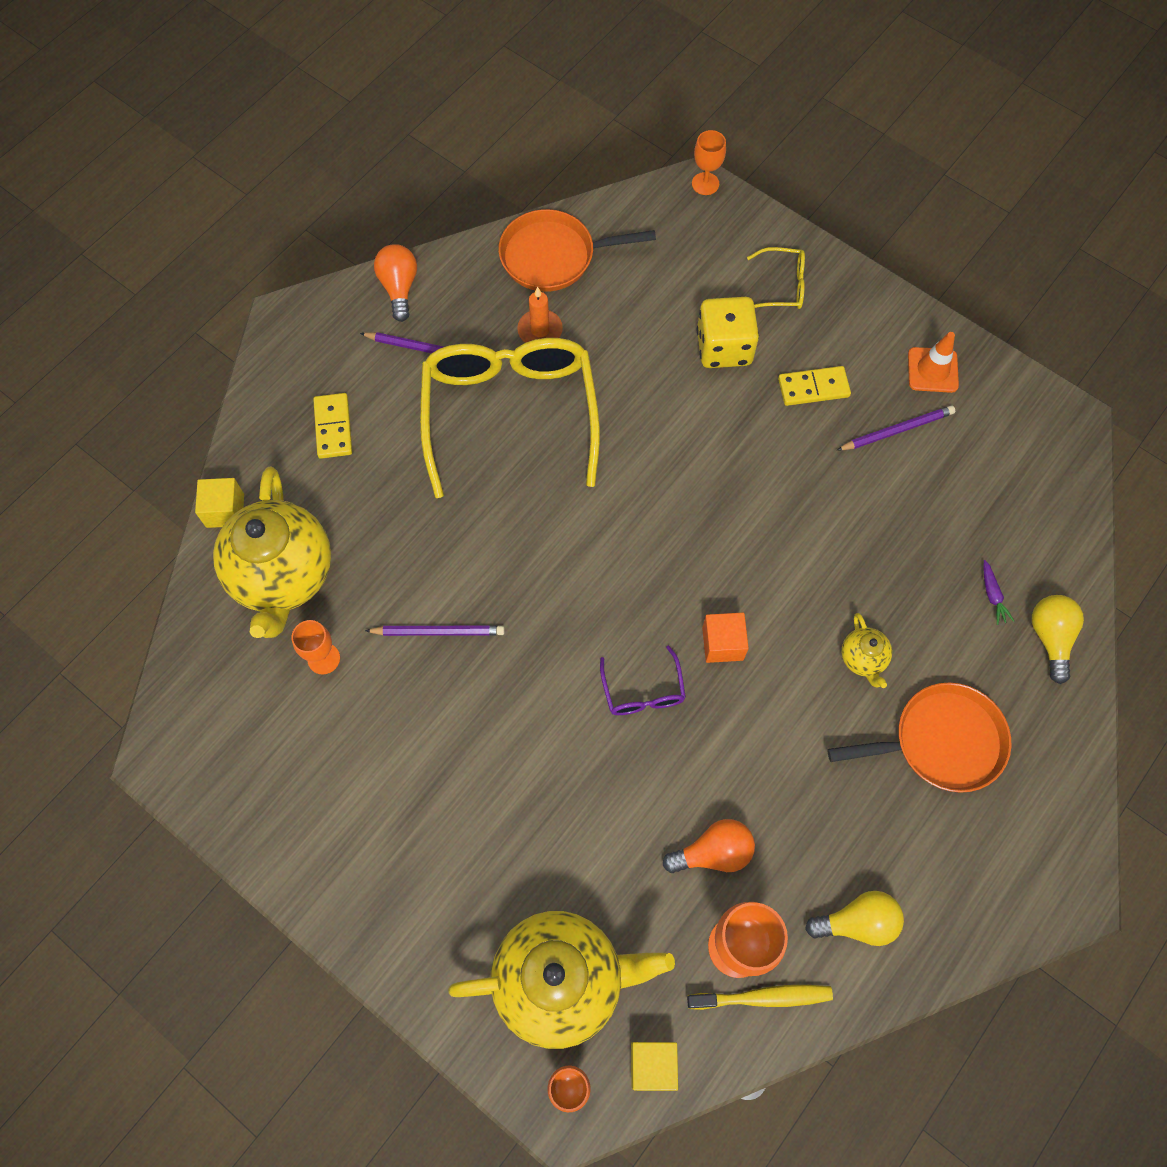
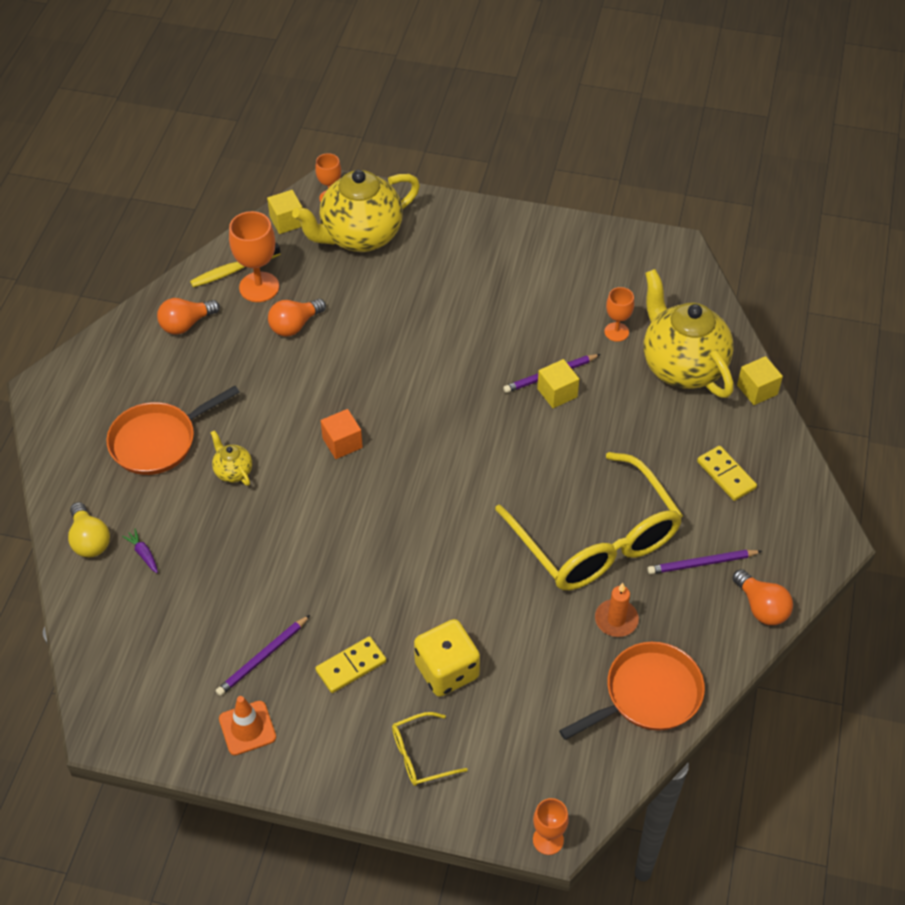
camera: 155 degrees right, 15 degrees down
(445, 604) = (557, 393): none -> yellow cube
(643, 691) = (385, 393): purple glasses -> none
(857, 922) = (186, 324): yellow light bulb -> orange light bulb

